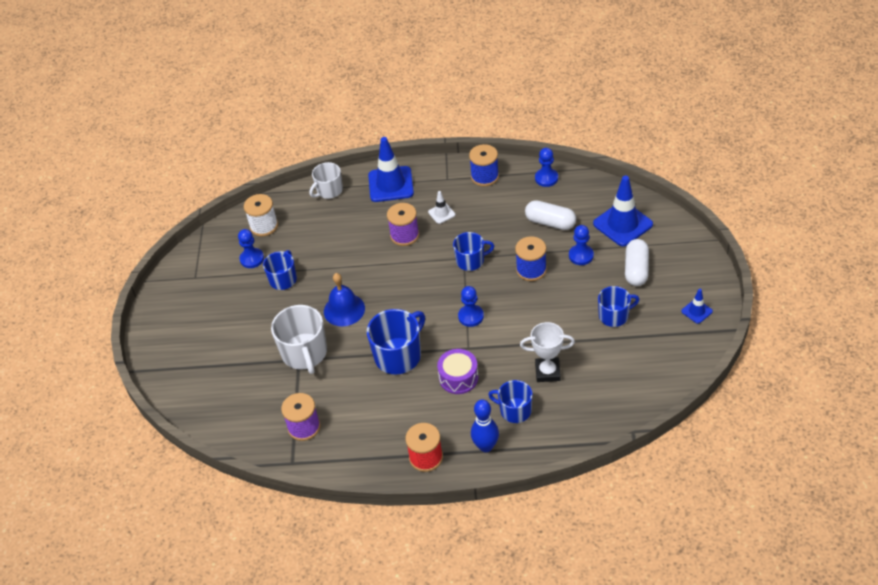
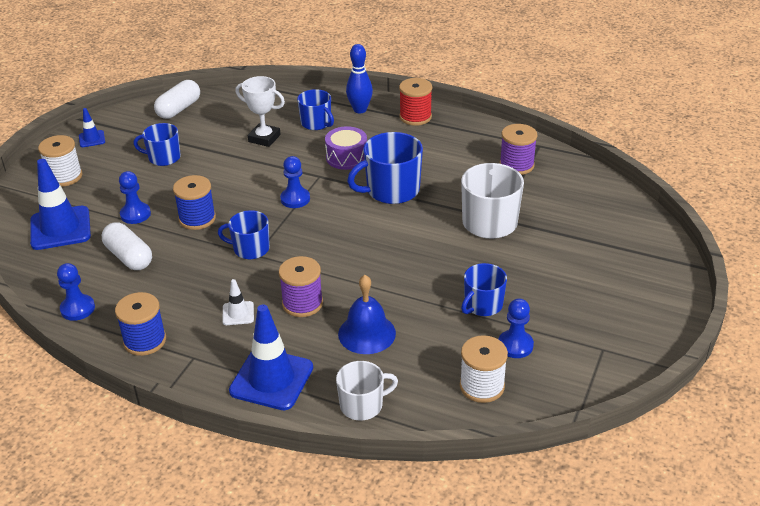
camera: 160 degrees left, 10 degrees down
(344, 310) = (425, 248): blue bell -> blue bell (367, 333)
(636, 270) = (100, 185): white capsule -> white capsule (179, 109)
(673, 266) = (65, 176): none -> white spool

